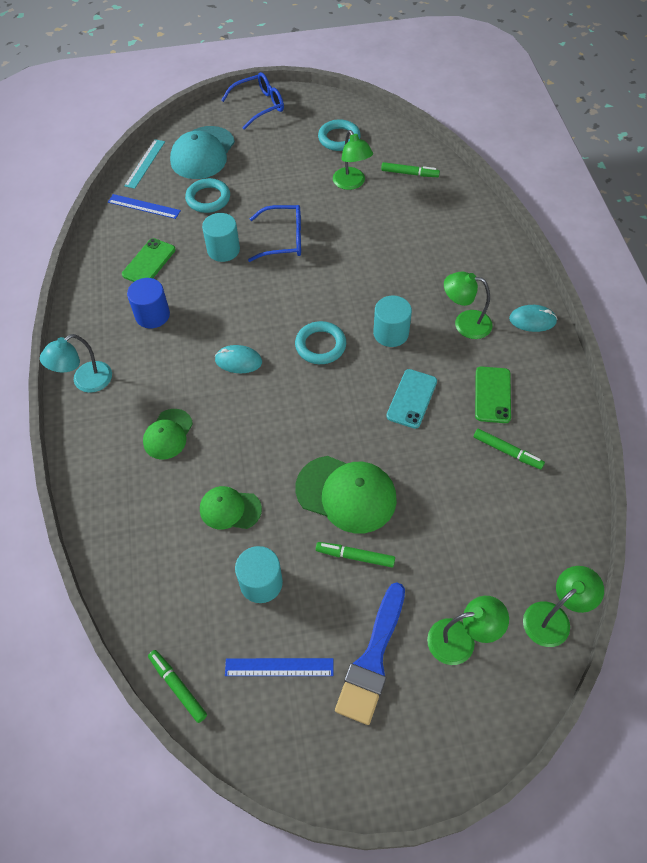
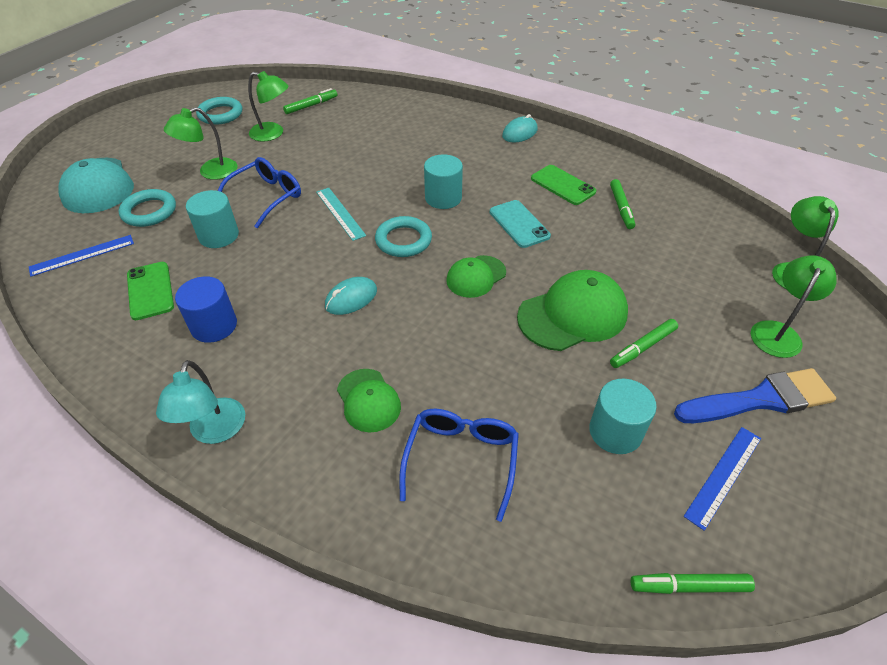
camera: 50 degrees left, 10 degrees down
(145, 163) = (37, 225): turquoise ruler -> turquoise ruler (340, 213)
(230, 509) = (509, 405): green cap -> green cap (476, 276)
(259, 106) = (112, 129): blue glasses -> blue glasses (461, 459)
(372, 659) = (760, 399): blue brush -> blue brush turned 75 degrees counterclockwise
(465, 323) = (482, 160): green lamp -> green lamp (210, 172)
(507, 451) = (621, 208): green marker -> green marker turned 105 degrees clockwise

